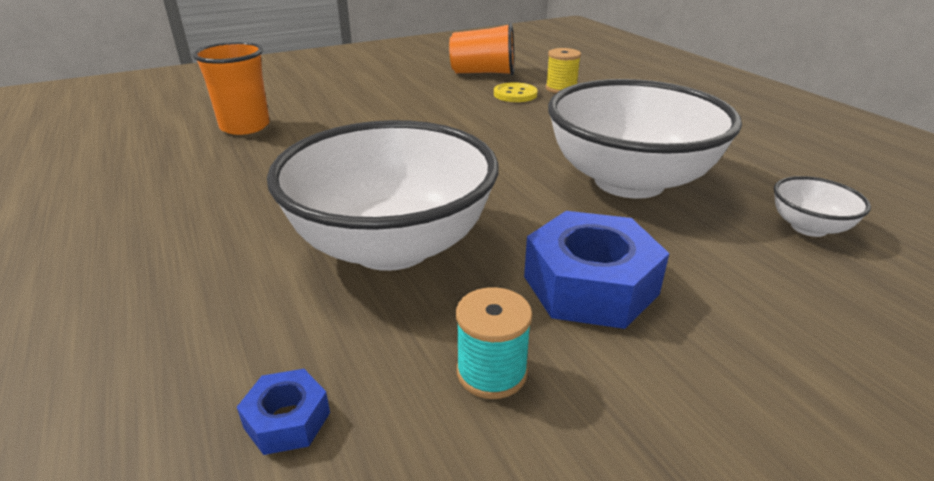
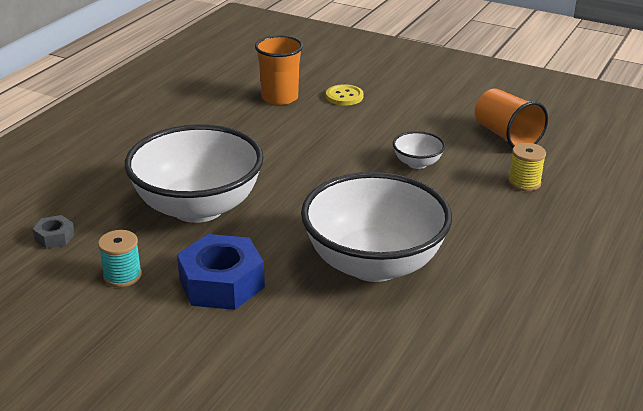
camera: 55 degrees right, 0 degrees up
(287, 420) = (54, 237): blue nut -> grey nut
(515, 94) = (478, 167): yellow button -> yellow button (344, 96)
(808, 227) = (387, 357): white bowl -> white bowl (417, 163)

